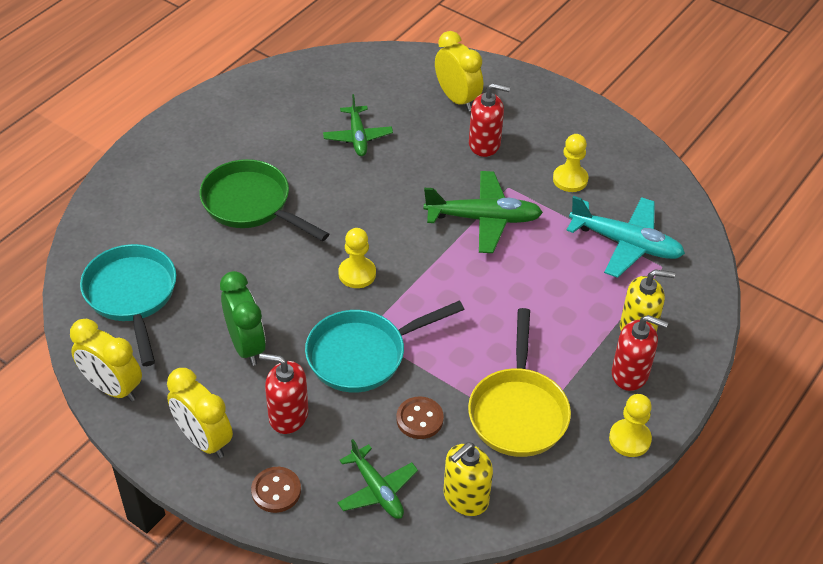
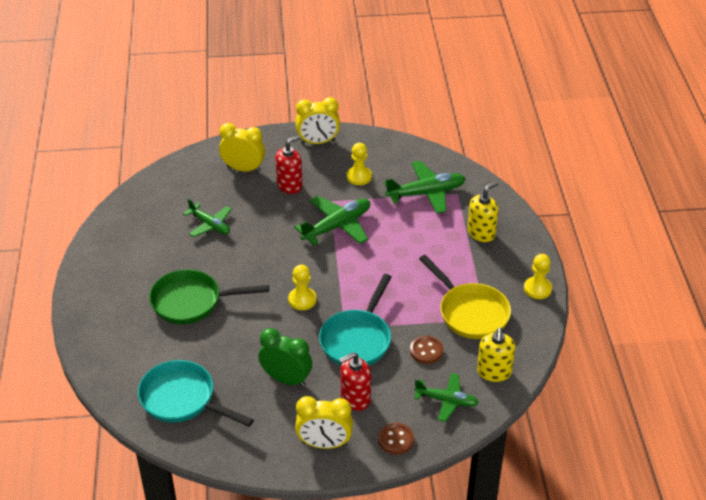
camera: 40 degrees left, 5 degrees down
(112, 388) = (236, 455): yellow clock -> yellow clock (318, 142)
(626, 244) = (426, 193): turquoise plane -> green plane
(630, 374) = (502, 257): red soap dispenser -> none

